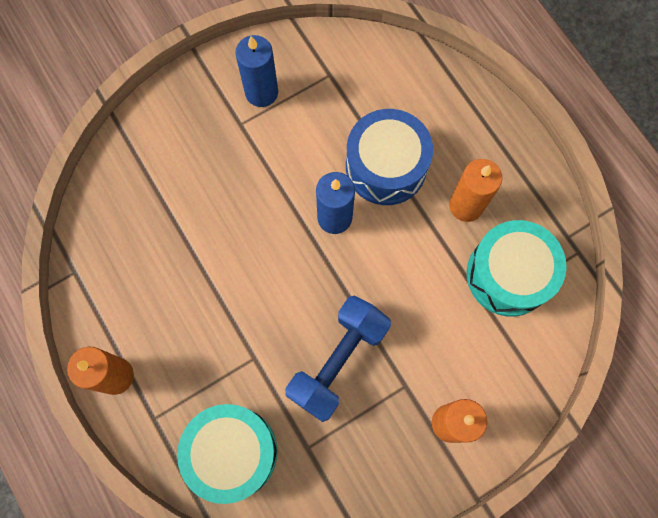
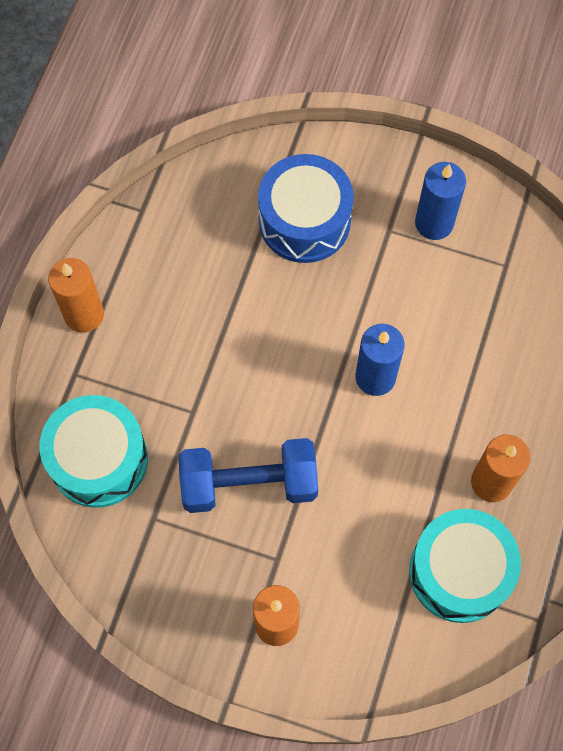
camera: 50 degrees right, 5 degrees down
(386, 166) = (463, 383): blue drum -> blue drum (304, 220)

